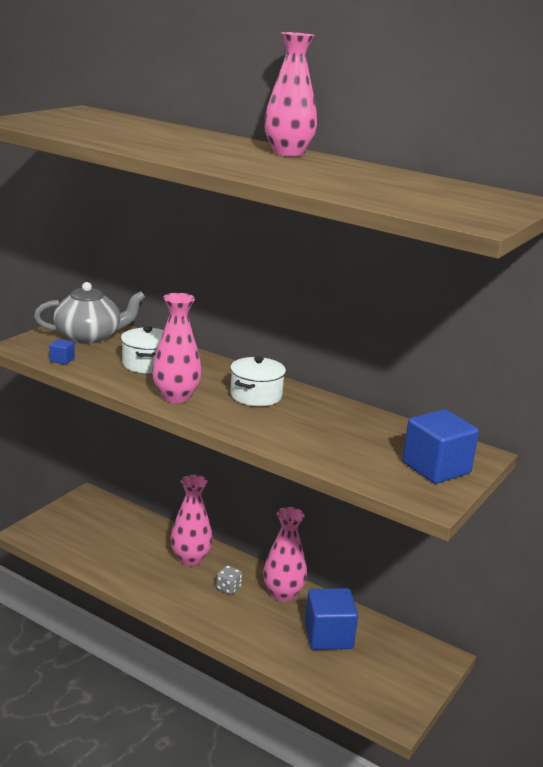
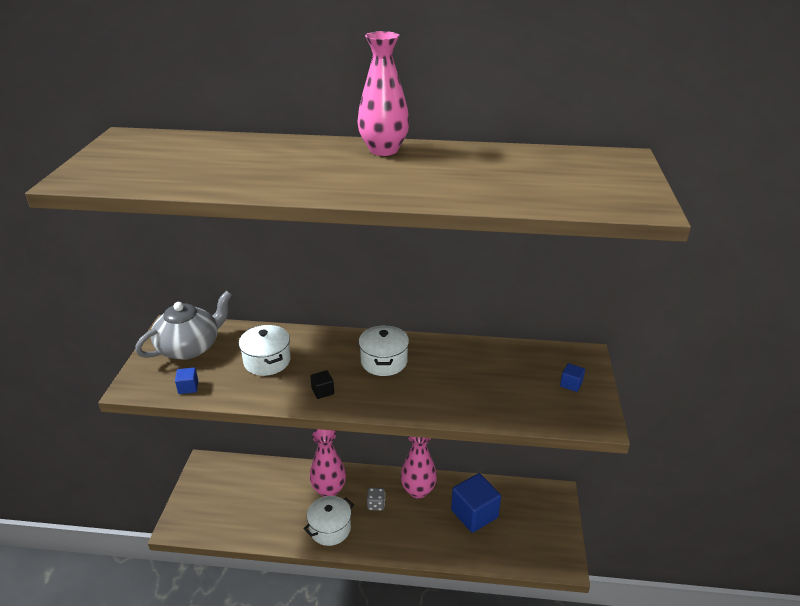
camera: 25 degrees left, 10 degrees up
(166, 589) = (330, 528): none -> white pot
(176, 397) = (322, 391): pink vase -> black cube
(436, 468) = (571, 384): blue cube -> blue cube, size x0.43

